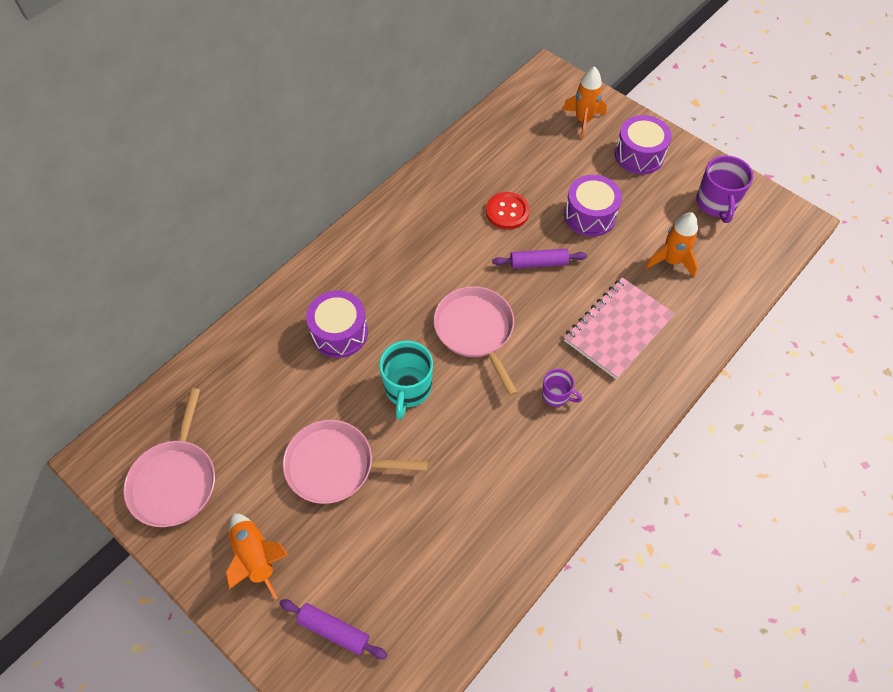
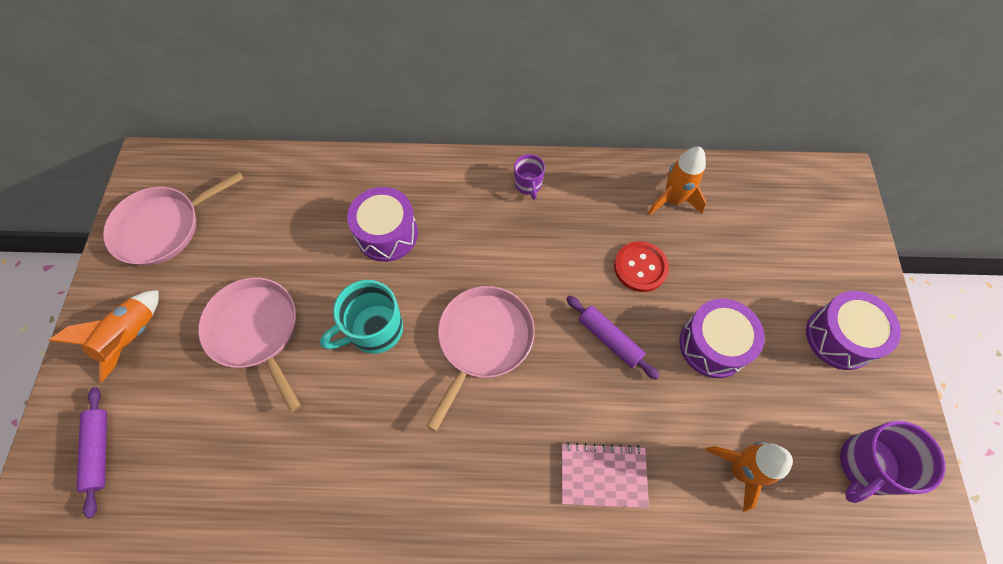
camera: 50 degrees right, 5 degrees up
(556, 395) = (473, 470): purple mug -> purple mug (528, 184)
(583, 120) = (822, 252): orange rocket -> orange rocket (673, 200)
(618, 329) = (603, 475): pink notebook -> pink notebook, size x0.66

